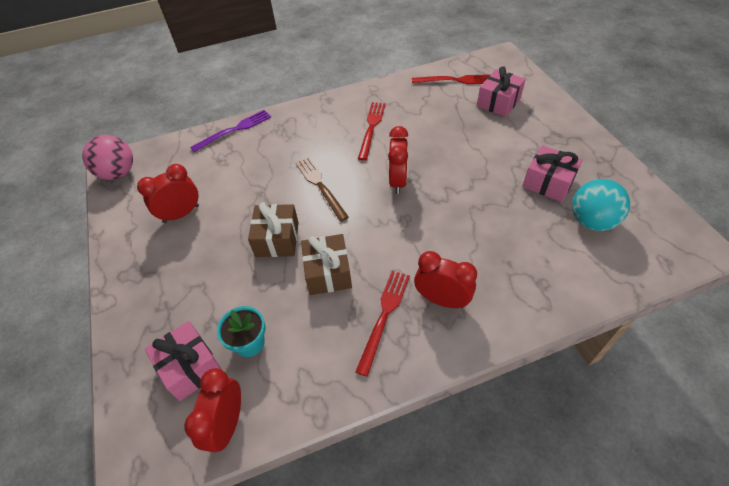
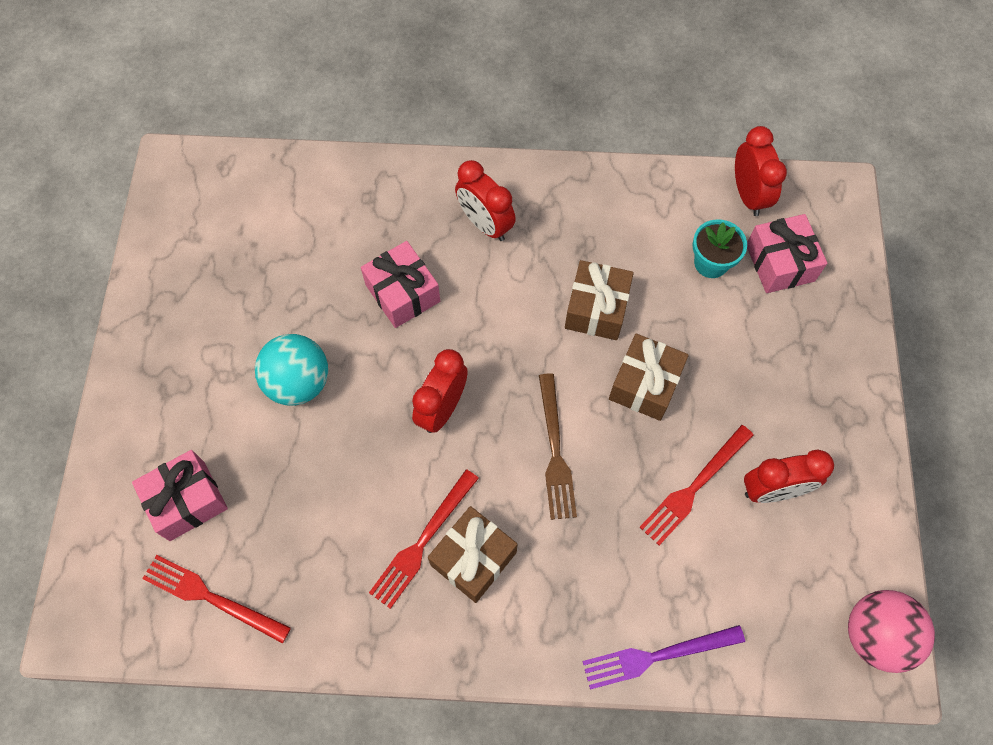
camera: 160 degrees left, 15 degrees up
(227, 424) = (748, 195): red clock -> red clock turned 45 degrees counterclockwise
(342, 131) = (473, 558): none -> brown gift
(384, 317) = (556, 232): red fork -> red fork (694, 486)
(548, 183) = (251, 315): pink gift -> pink gift (402, 293)
(591, 221) = (251, 241): turquoise ball -> turquoise ball (298, 382)

